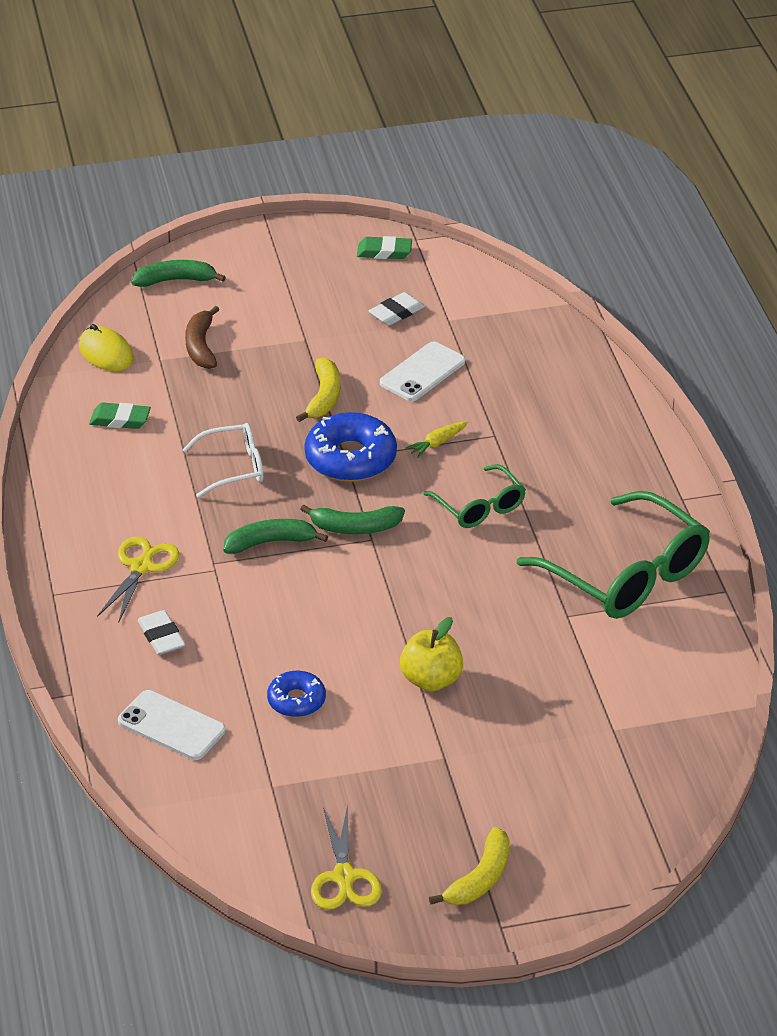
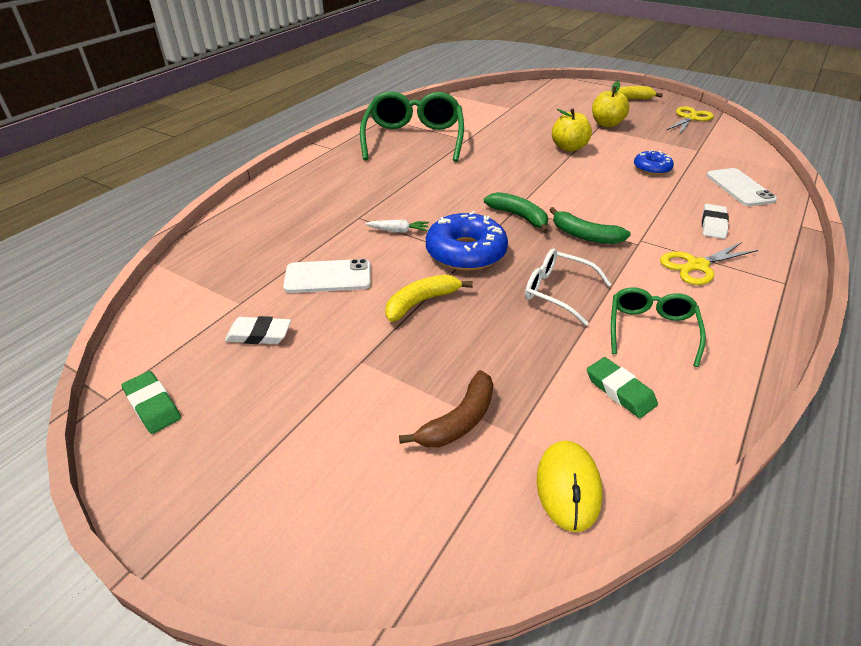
camera: 135 degrees left, 0 degrees up
(175, 280) = (378, 545): green banana -> none
(437, 443) = (398, 231): yellow carrot -> white carrot
(442, 774) = (606, 124): none -> yellow apple
(479, 507) = (432, 191): green glasses -> green glasses (651, 330)

